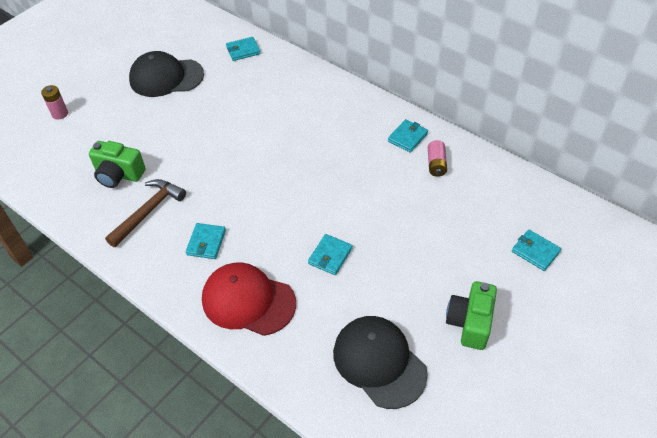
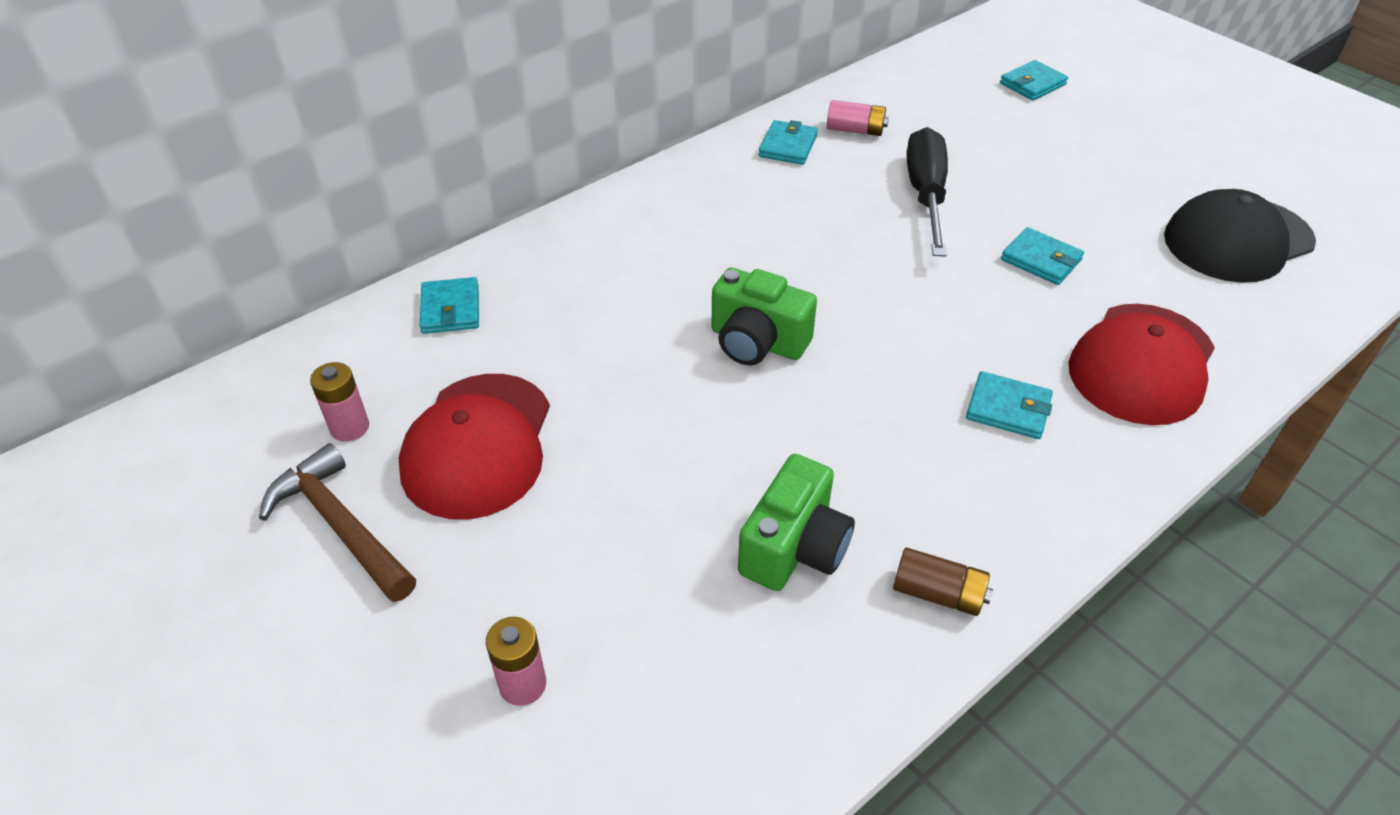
camera: 80 degrees left, 5 degrees down
(96, 221) = (938, 593): none -> brown battery
(148, 212) = (918, 496): brown hammer -> brown hammer (341, 526)
(166, 77) = (478, 445): black cap -> red cap
(172, 43) = (350, 427): none -> pink battery
(379, 201) = (926, 195): none -> black screwdriver
(407, 137) = (788, 146): turquoise wallet -> turquoise wallet turned 60 degrees clockwise
(470, 323) = (1157, 154): green camera -> green camera (757, 342)

